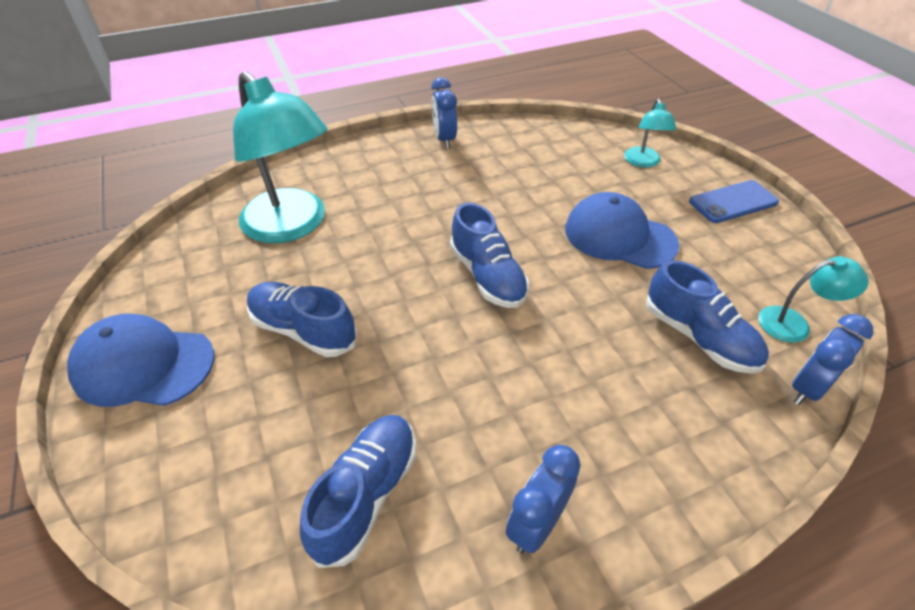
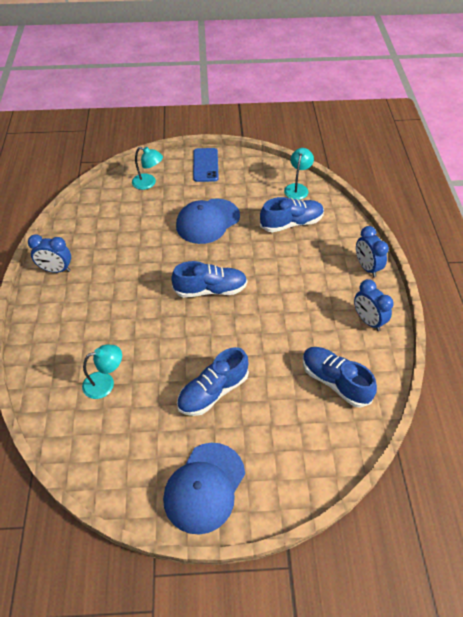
camera: 70 degrees left, 5 degrees up
(292, 226) = (105, 383): turquoise lamp -> turquoise lamp, size x0.48
(807, 388) = (332, 203): blue clock -> blue clock (367, 267)

